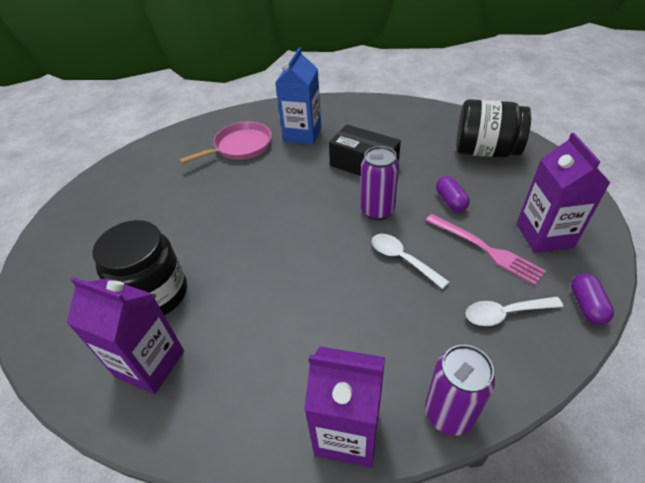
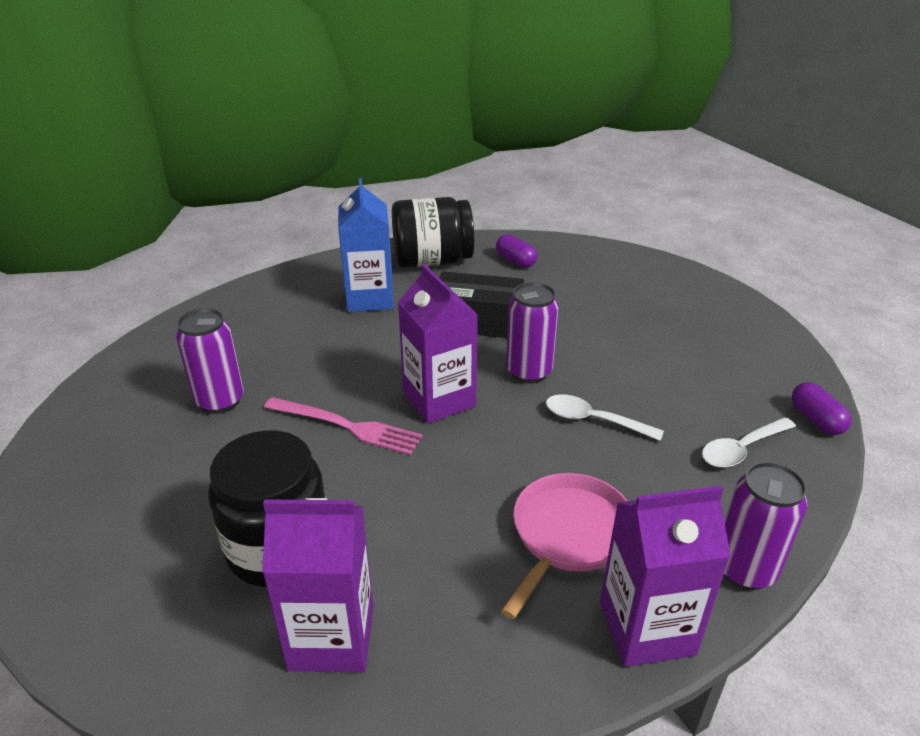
camera: 25 degrees left, 10 degrees down
(177, 187) = (220, 401): none -> purple can
(240, 146) = (286, 329): pink pan -> pink pan (568, 534)
(450, 201) = (610, 343): purple capsule -> purple capsule (515, 261)
(485, 151) = (617, 280): black jar -> black jar (432, 261)
(485, 249) = (681, 387): pink fork -> pink fork (347, 426)
(544, 235) = (734, 358): purple carton -> purple carton (439, 400)

